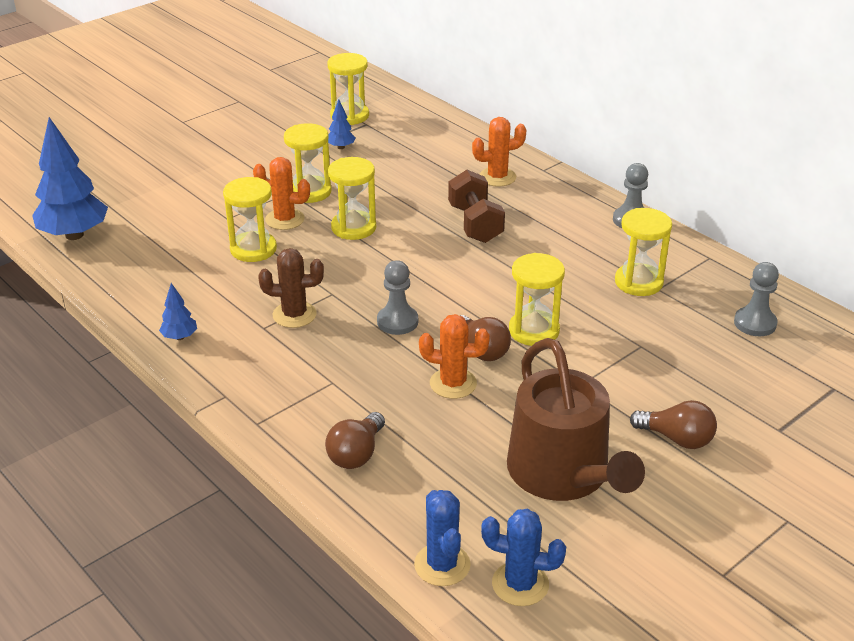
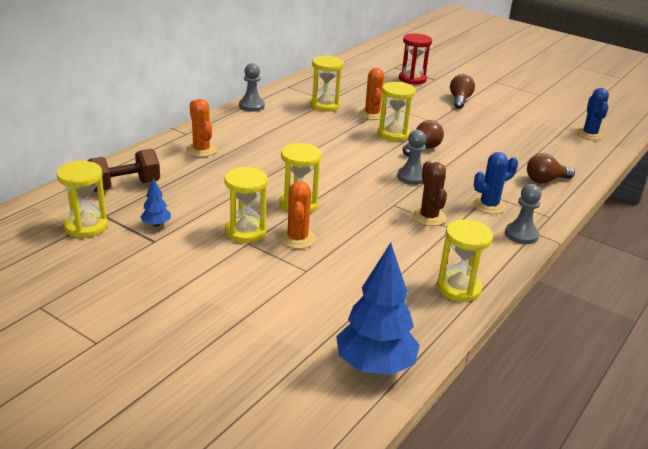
camera: 105 degrees left, 5 degrees down
(179, 337) = (488, 264): blue tree -> none
(253, 249) = (351, 248): yellow hourglass -> yellow hourglass (458, 288)
(356, 454) = (545, 180): brown light bulb -> brown light bulb turned 150 degrees clockwise
(442, 565) = (598, 152): blue cactus -> blue cactus (489, 205)
(453, 383) = (461, 156): orange cactus -> orange cactus (372, 114)
(475, 224) = (275, 156): brown dumbbell -> brown dumbbell (124, 186)
(563, 474) = (509, 125): brown watering can -> none
(755, 323) = (350, 79): grey pawn -> grey pawn (521, 235)
(773, 399) = (412, 79): none -> red hourglass

